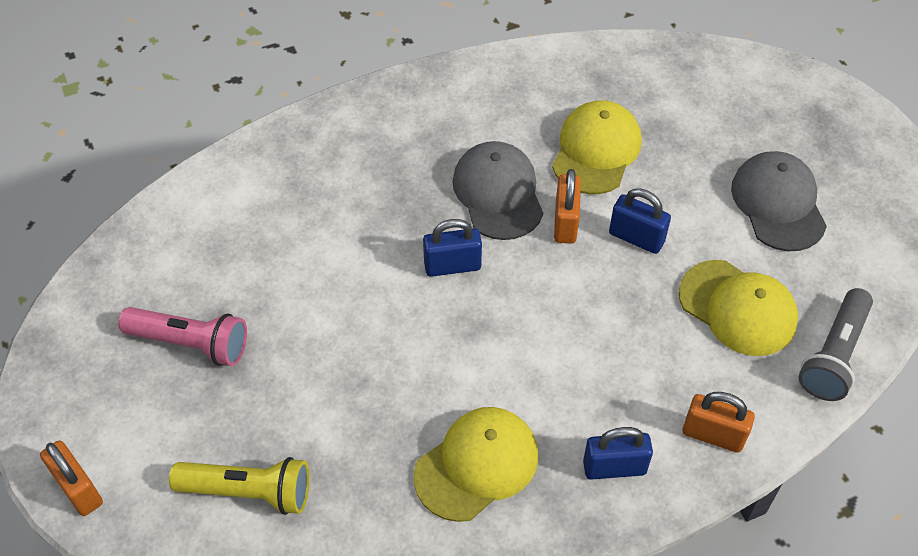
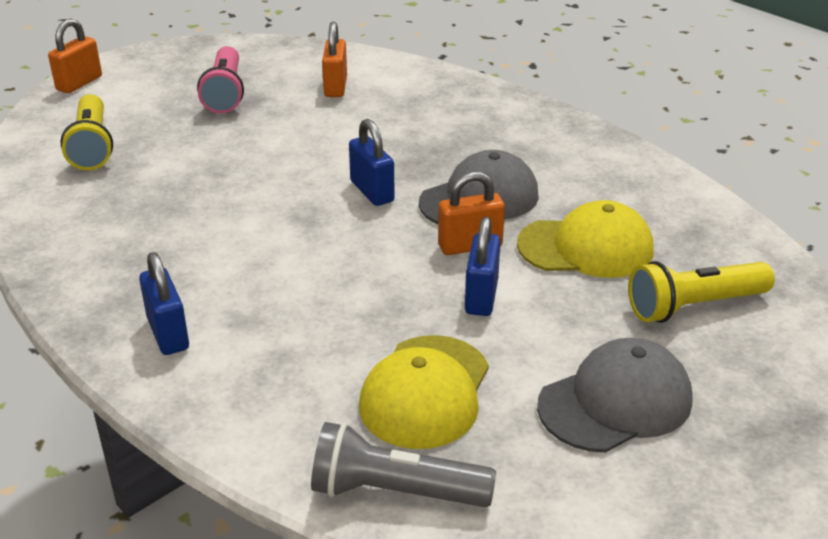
camera: 70 degrees right, 20 degrees down
(477, 465) = (147, 249): yellow cap -> none
(690, 119) = (694, 306): none -> yellow flashlight
(713, 435) = (232, 400): orange padlock -> orange padlock (335, 87)

